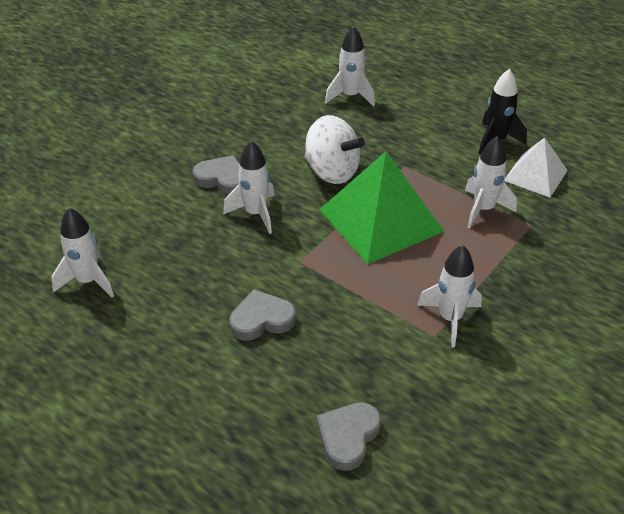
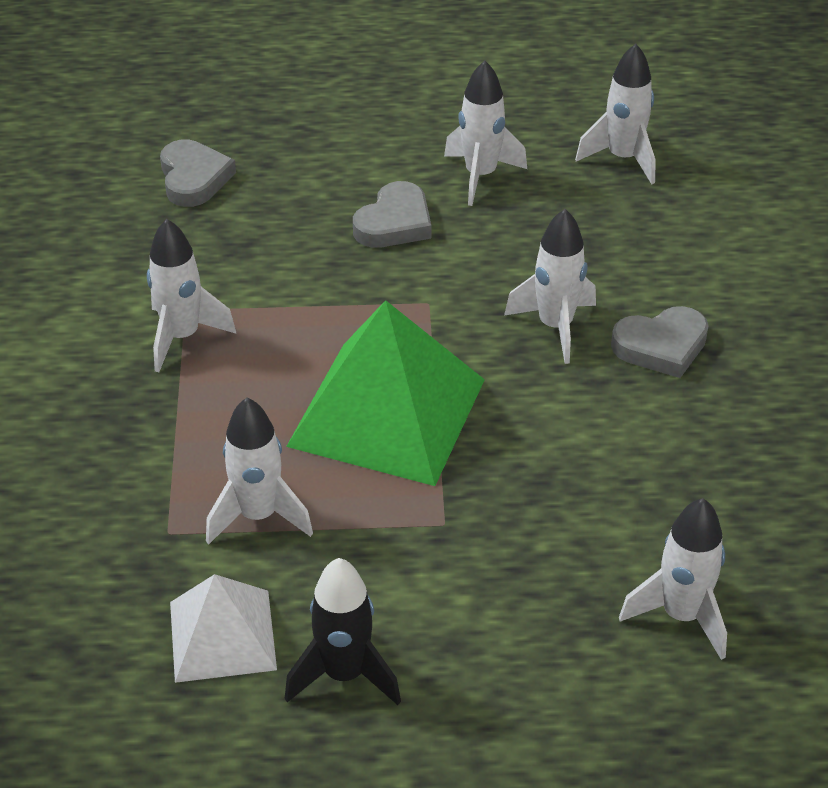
camera: 140 degrees right, 0 degrees up
(176, 320) = (480, 176): none -> white rocket
(332, 171) = (535, 447): white spinning top -> none

